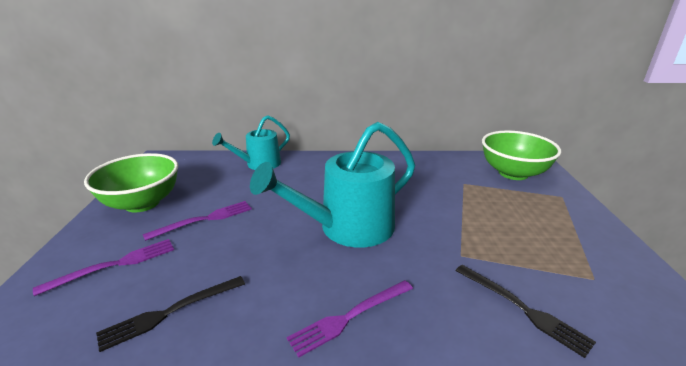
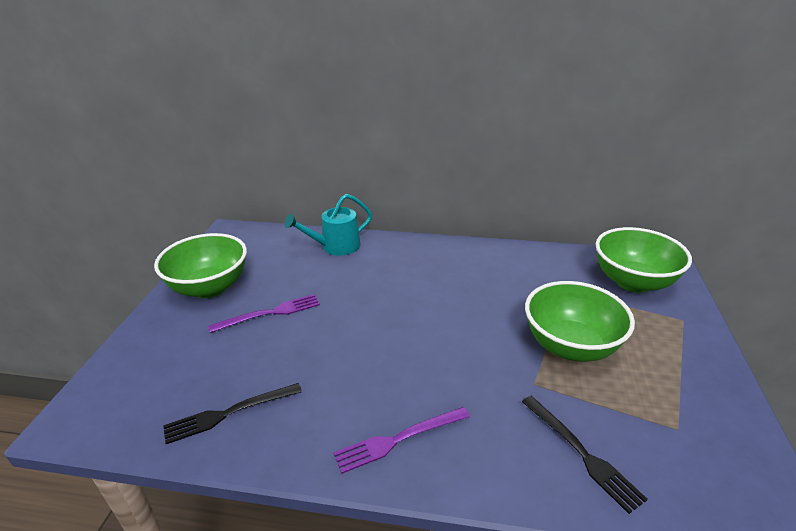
camera: 10 degrees right, 5 degrees up
(114, 265) = (181, 357): purple fork -> none
(348, 228) = (418, 338): turquoise watering can -> none
(481, 223) = (570, 346): none -> green bowl

